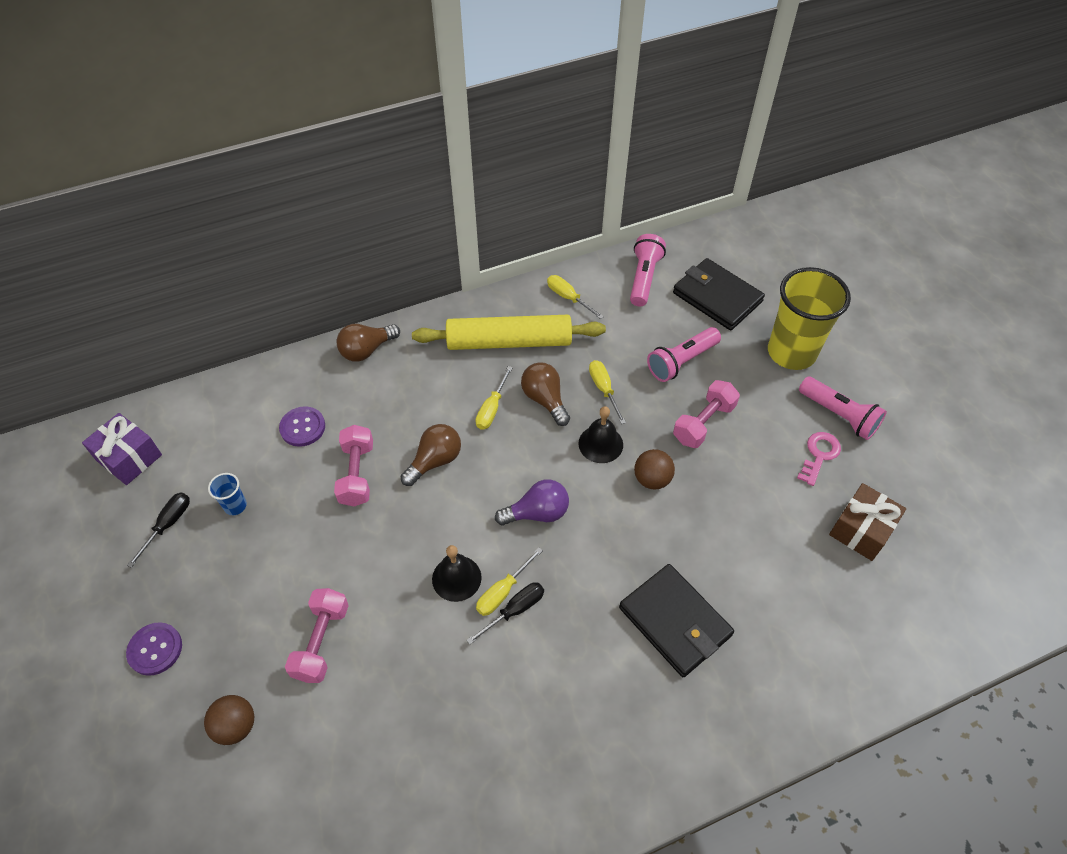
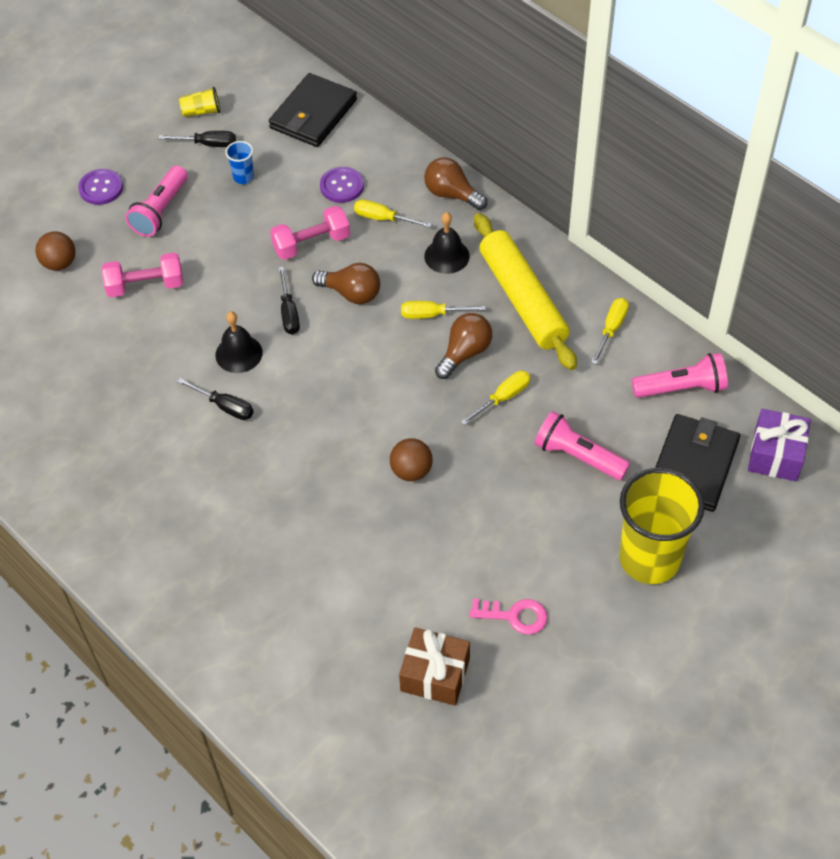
camera: 70 degrees right, 0 degrees up
(119, 517) = (201, 111): none -> yellow cup
(129, 457) = (258, 90): purple gift -> purple gift (775, 455)
(429, 519) = (289, 312): none -> black screwdriver
(503, 591) = (239, 391): yellow screwdriver -> yellow screwdriver (383, 219)
(537, 513) = (331, 390): purple light bulb -> none
(600, 444) = (433, 416): black bell -> black bell (446, 256)
(675, 622) = (262, 532): black wallet -> black wallet (313, 114)
(703, 423) = (504, 497): pink dumbbell -> none
(839, 415) = (580, 626): pink flashlight -> pink flashlight (160, 211)

